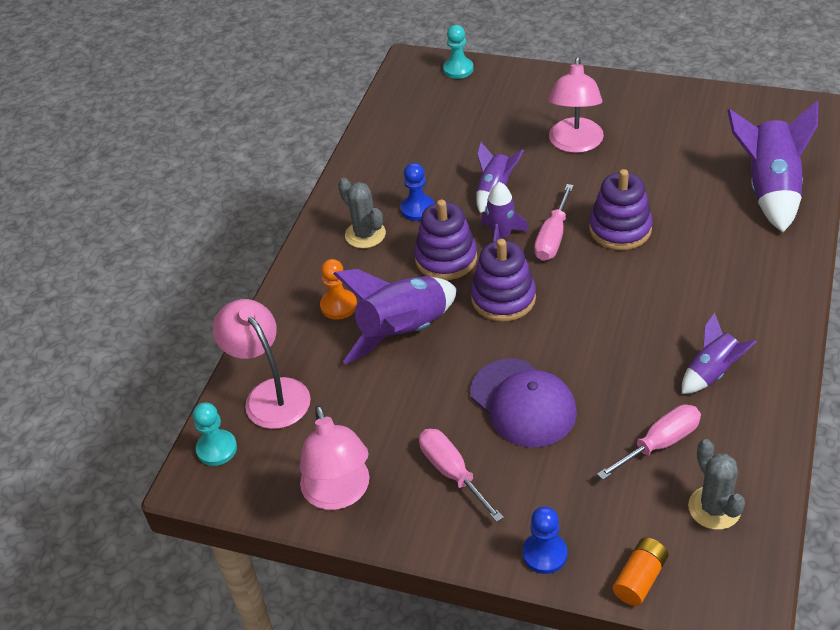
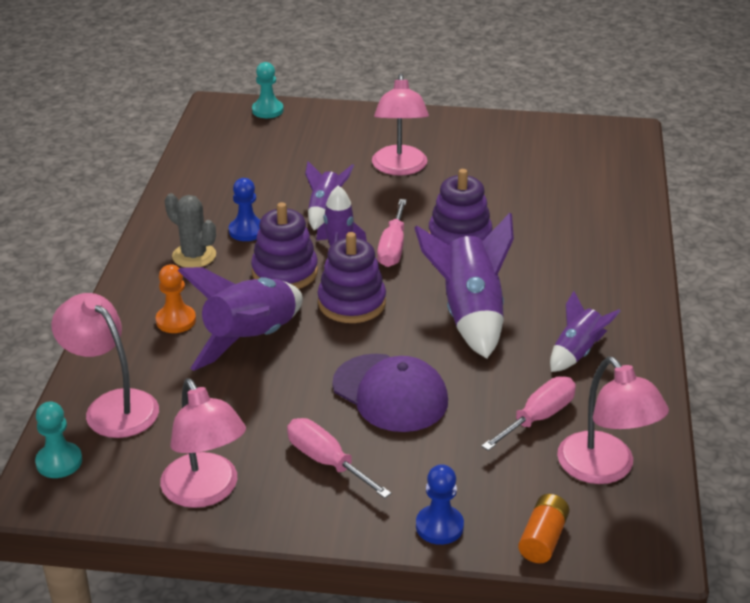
camera: 15 degrees left, 10 degrees down
(714, 508) = (604, 469): grey cactus -> pink lamp
(770, 190) = (600, 197): purple rocket -> purple rocket (470, 315)

